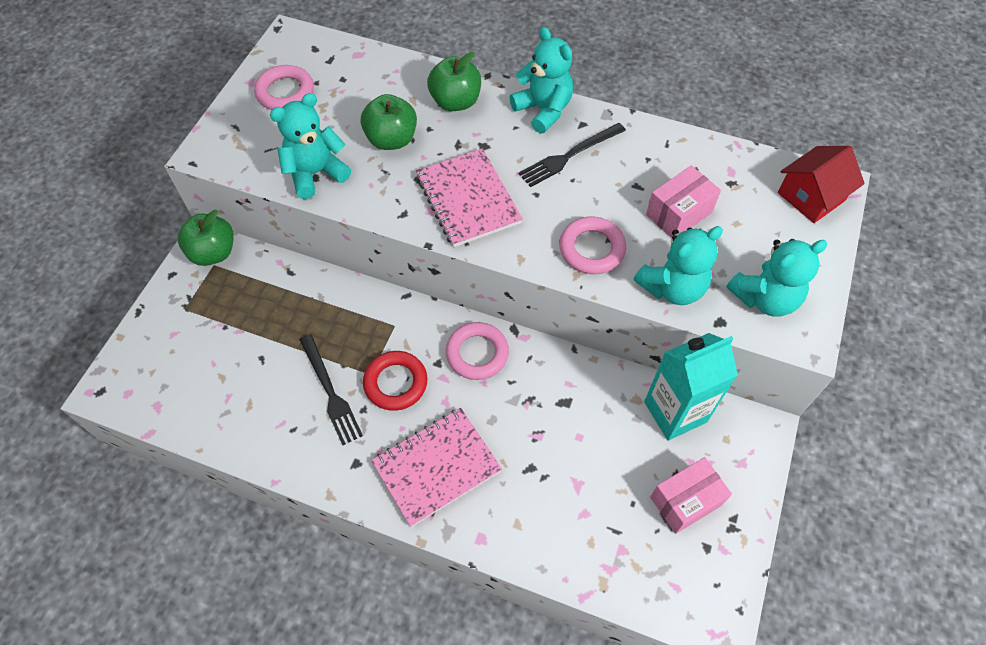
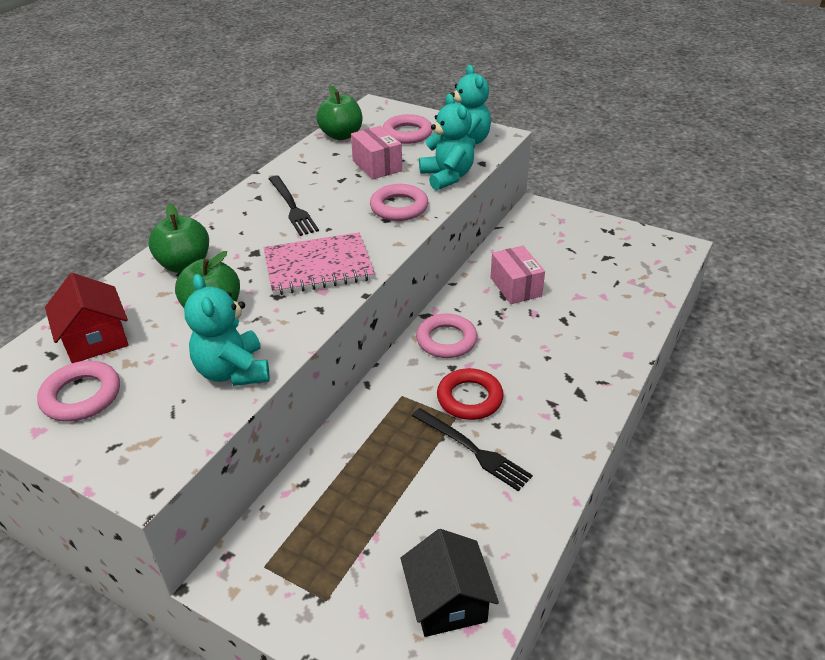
camera: 80 degrees left, 20 degrees down
(179, 388) = (447, 601): none -> black house
(213, 253) = (244, 566): green apple -> green apple (341, 135)
(330, 392) = (473, 450): black fork -> black fork turned 60 degrees clockwise
(437, 467) = (561, 376): pink notebook -> none
(543, 110) = (229, 215): turquoise teddy bear -> none
(675, 412) = (518, 241): turquoise carton -> none
(685, 501) = (591, 247): pink box -> pink box (515, 287)
(770, 232) = (407, 134): none -> pink ring
(811, 197) = (381, 115): red house -> red house (95, 339)

